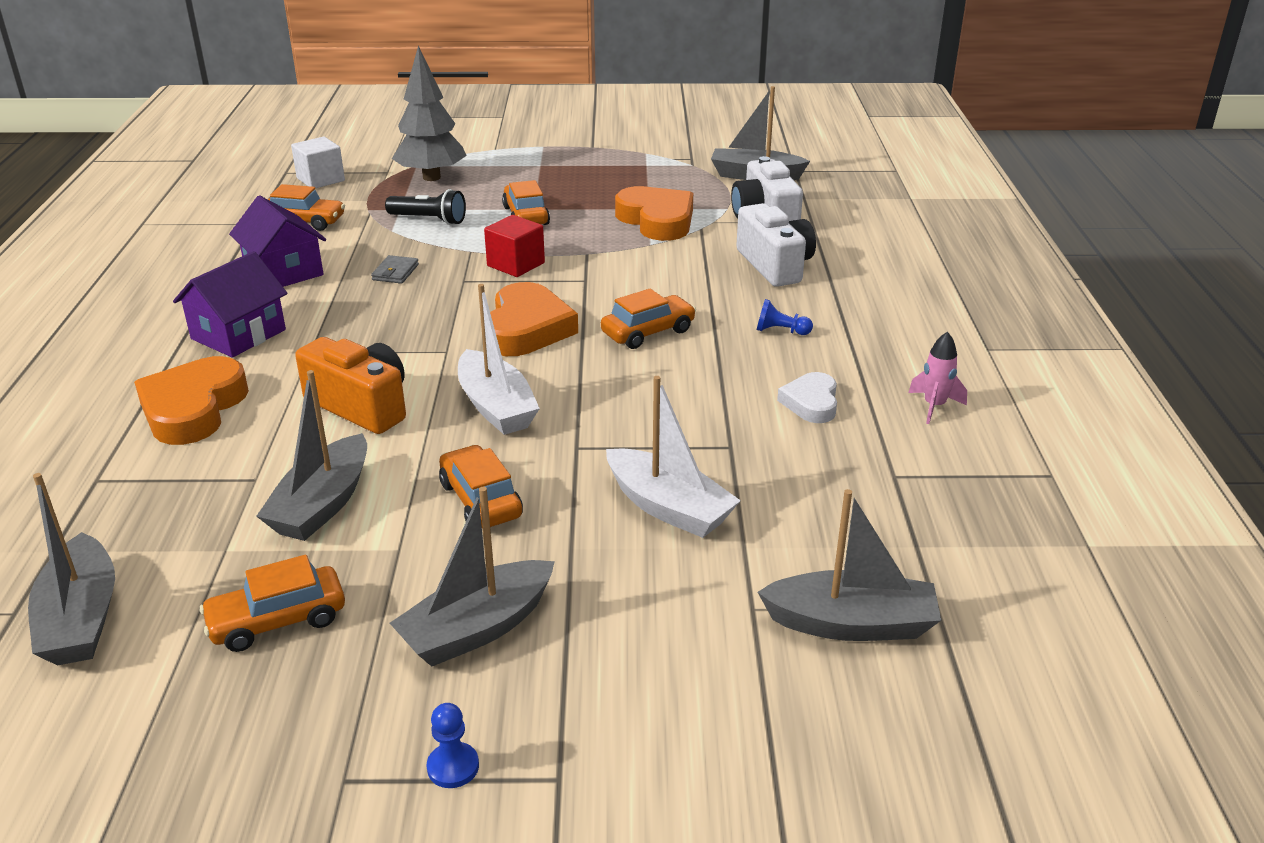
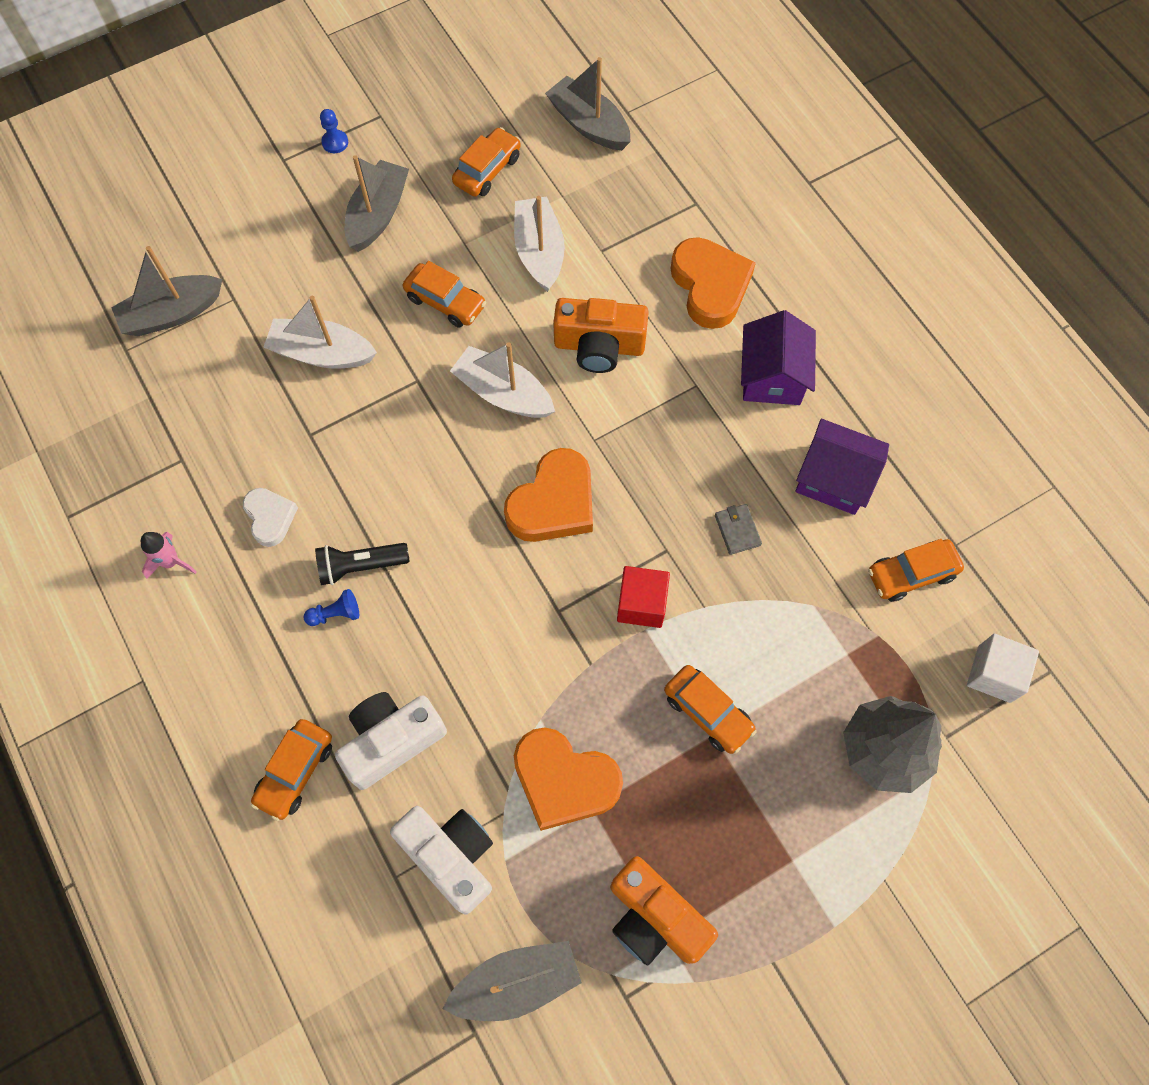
camera: 150 degrees right, 35 degrees up
(322, 504) = (539, 251): grey boat -> white boat
(429, 220) = (796, 647): black flashlight -> black flashlight (360, 566)
(526, 329) = (553, 503): orange heart -> orange heart turned 120 degrees counterclockwise
(647, 171) = (654, 918): none -> orange camera
(648, 332) = (449, 551): orange car -> orange car (295, 771)
(775, 265) = (392, 741): white camera -> white camera turned 105 degrees clockwise

